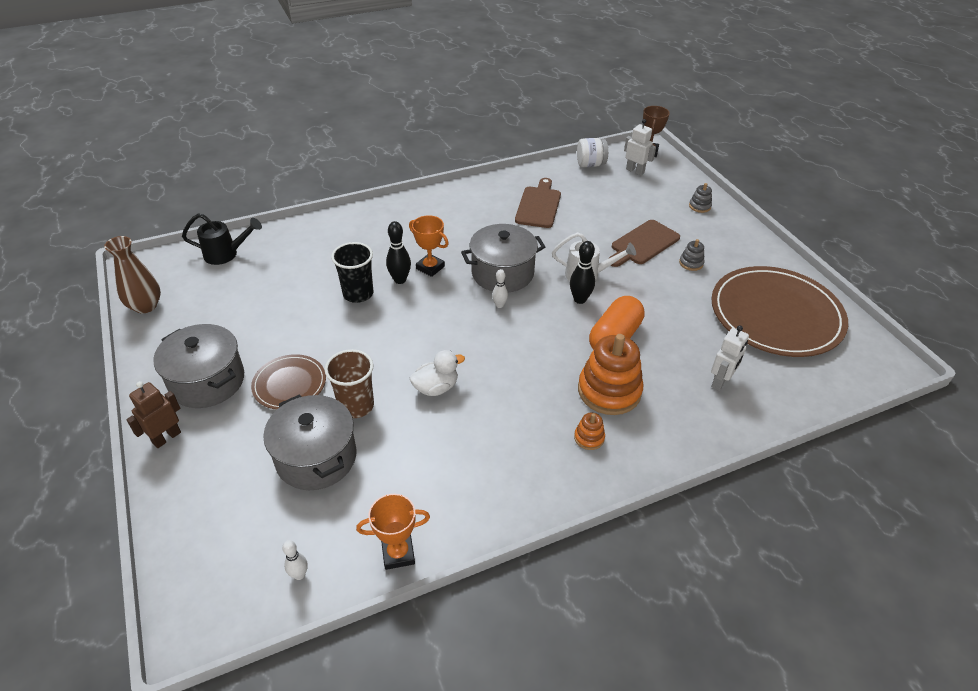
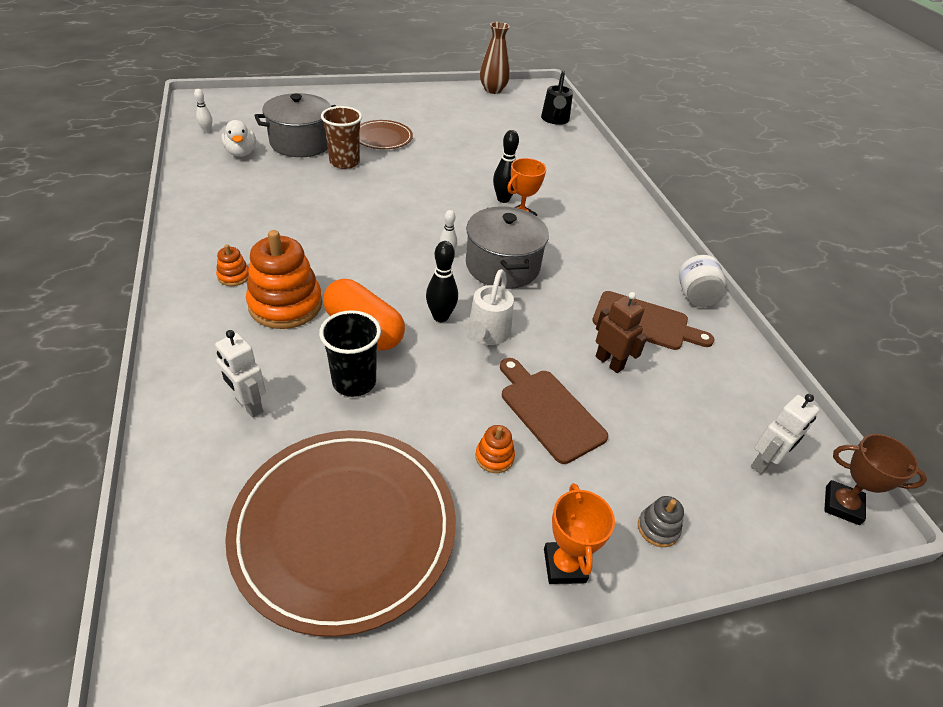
camera: 95 degrees right, 0 degrees up
(166, 437) = (353, 95): brown robot -> brown robot (609, 362)
(207, 381) = (401, 109): grey pot -> none
(358, 294) = (486, 175): black cup -> black cup (354, 382)
(398, 553) = (192, 165): orange trophy -> orange trophy (564, 565)
(436, 387) = (345, 201): white duck -> white duck (241, 153)
(590, 164) = (771, 405): white jar -> white jar (695, 296)
(691, 263) = (494, 457): grey stacking toy -> orange stacking toy

